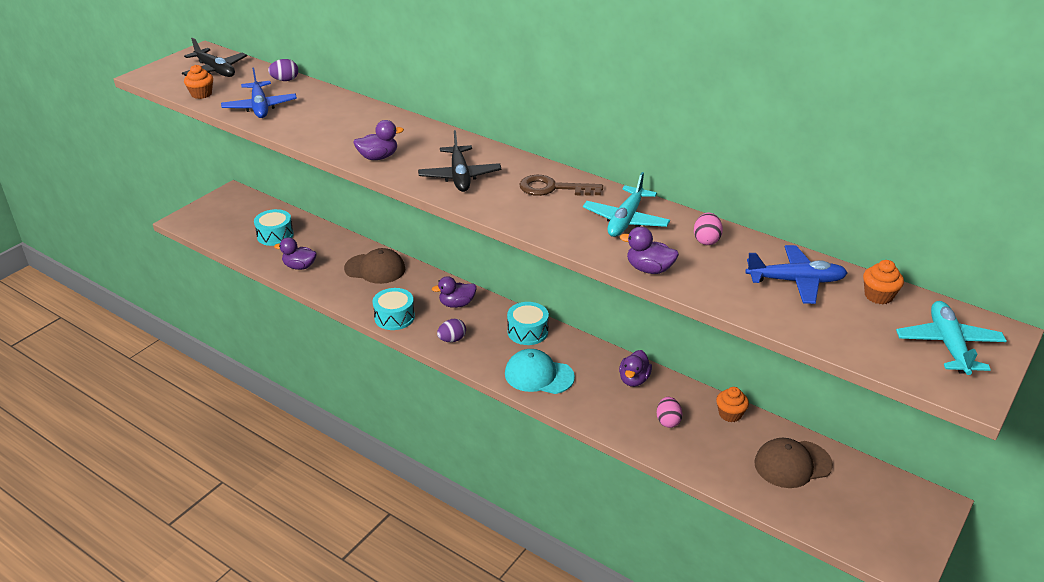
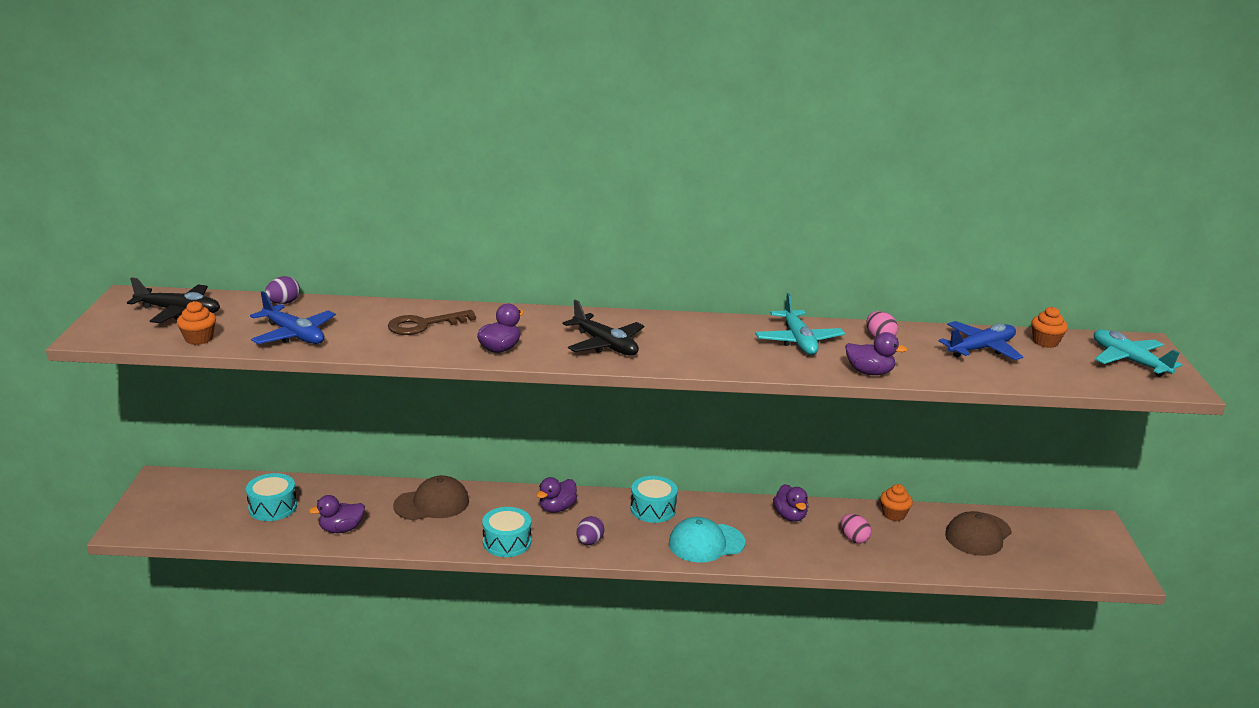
camera: 35 degrees left, 10 degrees down
(553, 188) = (702, 332): brown key -> brown key (424, 325)
(649, 269) = (869, 372): purple duck -> purple duck turned 150 degrees counterclockwise

